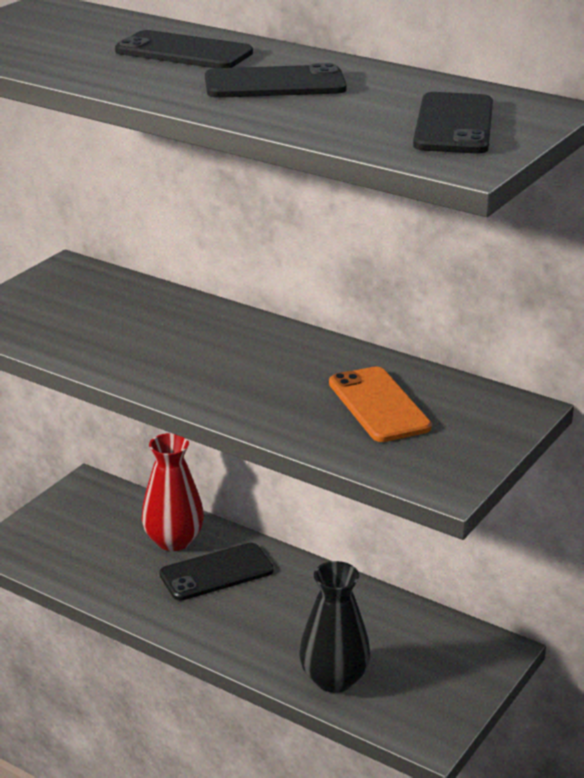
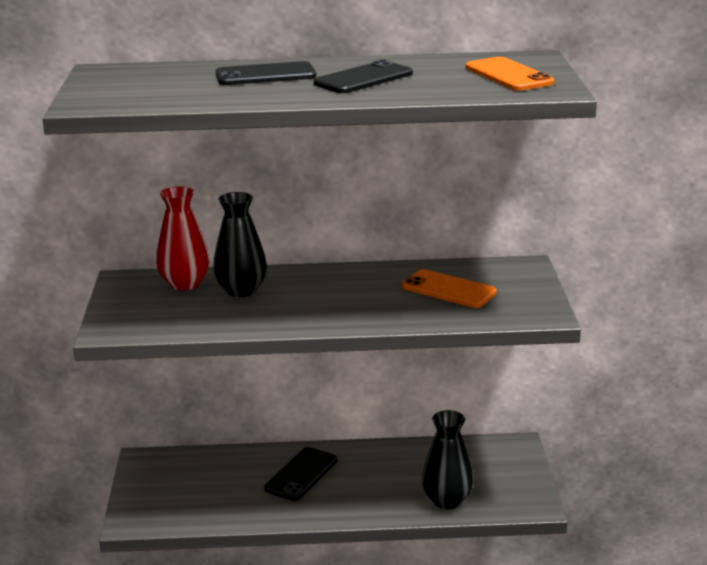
camera: 35 degrees left, 5 degrees down
(159, 321) = (241, 290): none -> black vase
(174, 540) = (249, 468): red vase -> red vase (184, 284)
(454, 125) = (509, 75): black phone -> orange phone

